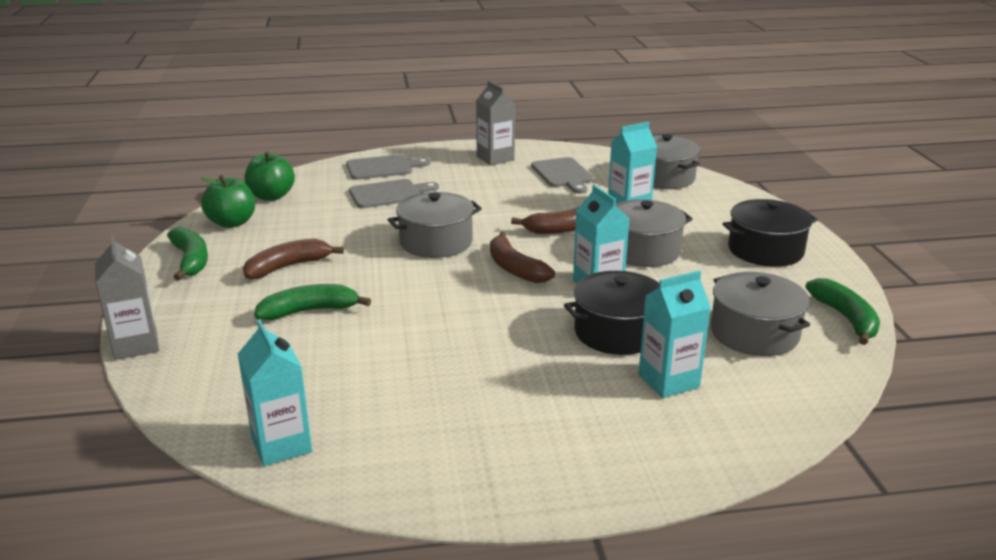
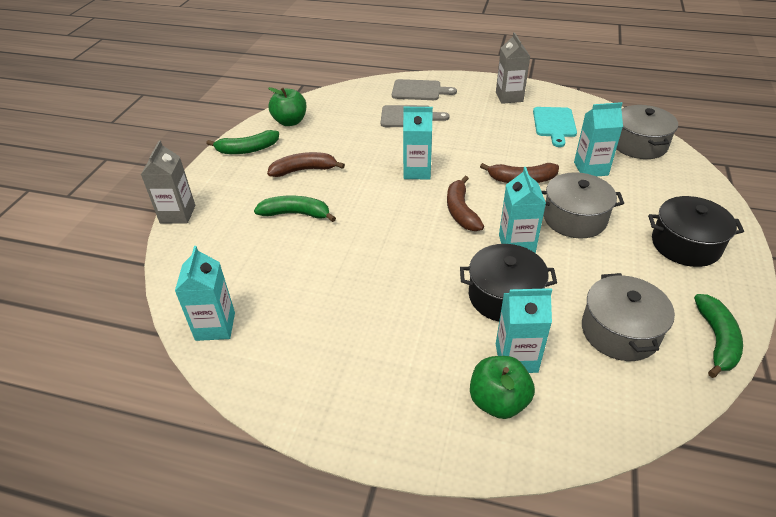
camera: 25 degrees right, 15 degrees up
(191, 260) = (247, 149): green banana -> green banana turned 75 degrees clockwise
(271, 196) = (328, 103): green apple -> green apple (498, 401)
(436, 242) = (417, 171): grey pot -> turquoise carton
(563, 174) = (554, 124): grey cutting board -> turquoise cutting board

